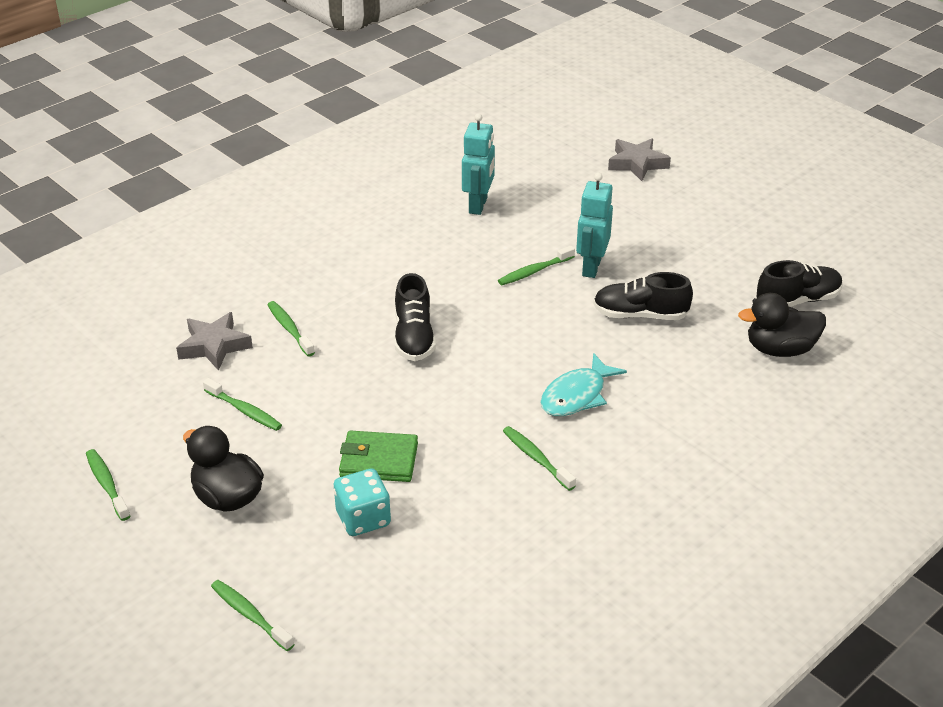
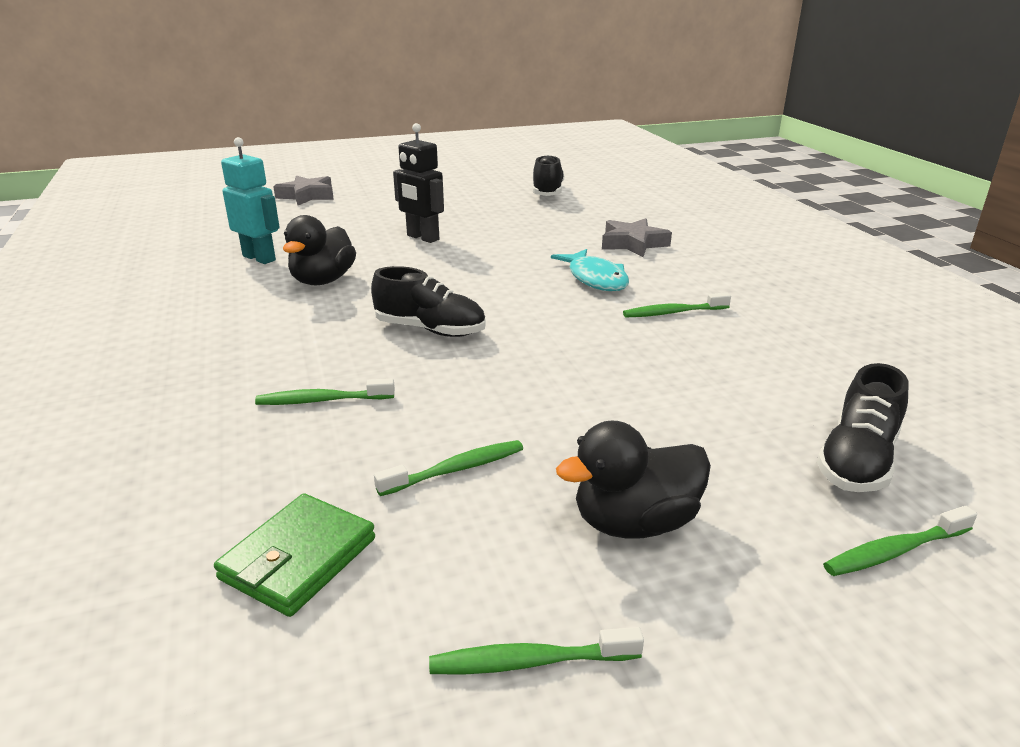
camera: 65 degrees left, 10 degrees down
(214, 346) = (285, 468): grey star -> grey star (633, 243)
(363, 518) = (725, 423): turquoise dice -> none
(379, 460) = (626, 392): green wallet -> green wallet (298, 558)
(534, 271) = (397, 258): green toothbrush -> none
(591, 267) = (422, 238): turquoise robot -> black robot
(640, 315) = (509, 236): black shoe -> black shoe (857, 461)
(780, 349) = (598, 207): black duck -> black duck (323, 281)

